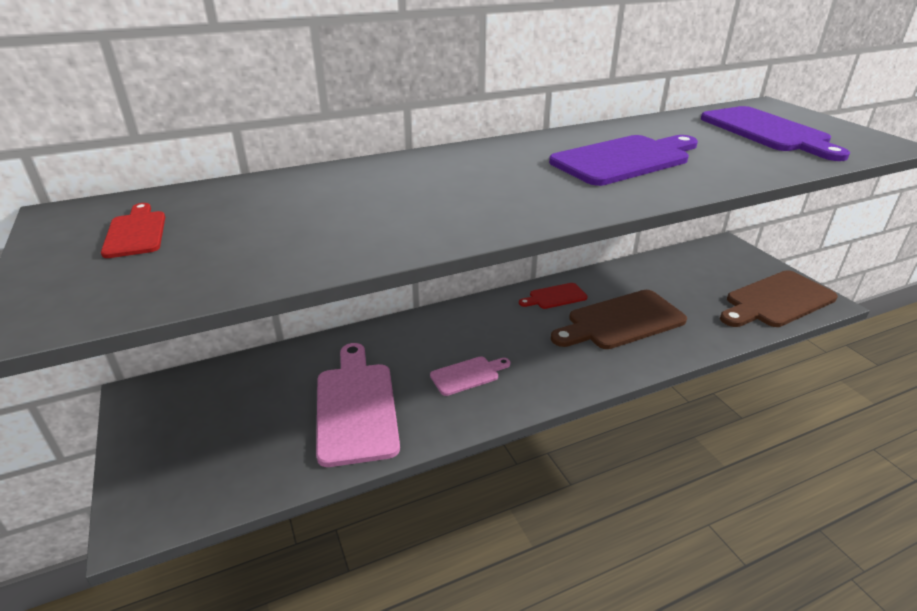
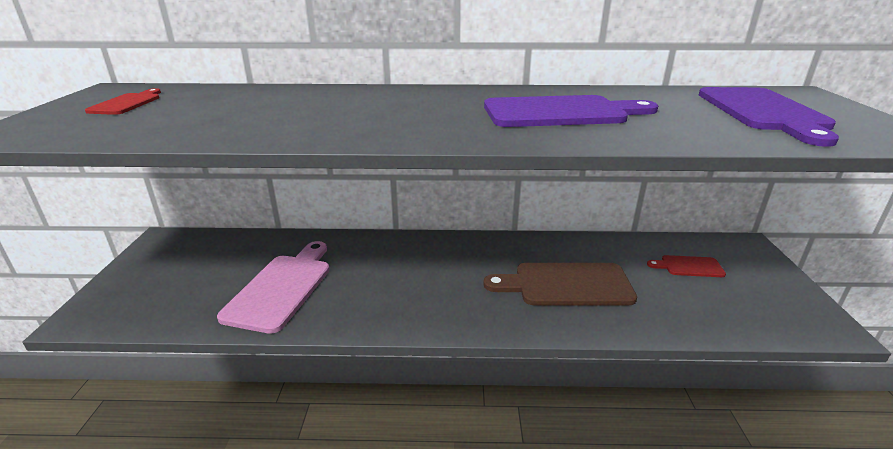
camera: 25 degrees right, 5 degrees down
(467, 375) = (386, 290): pink cutting board -> none
(555, 297) = (520, 249): red cutting board -> red cutting board (689, 266)
(776, 301) = (764, 311): brown cutting board -> none

